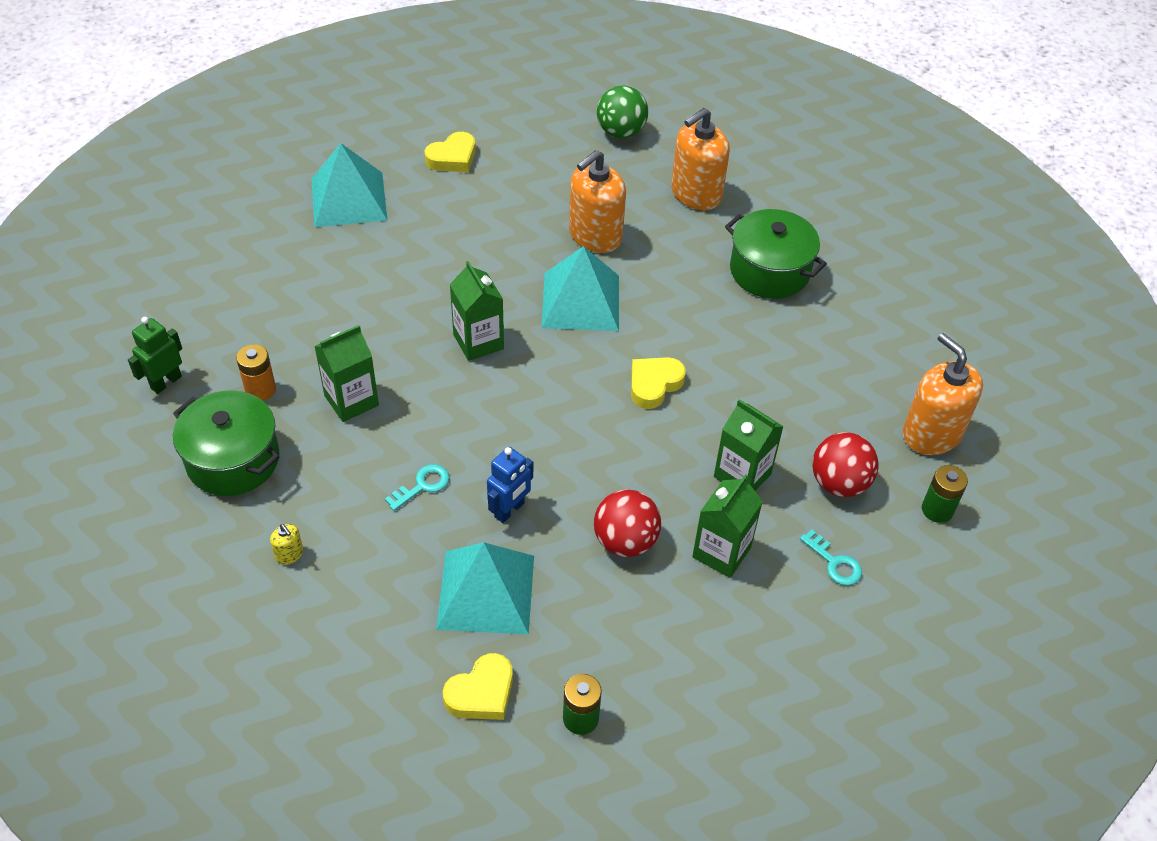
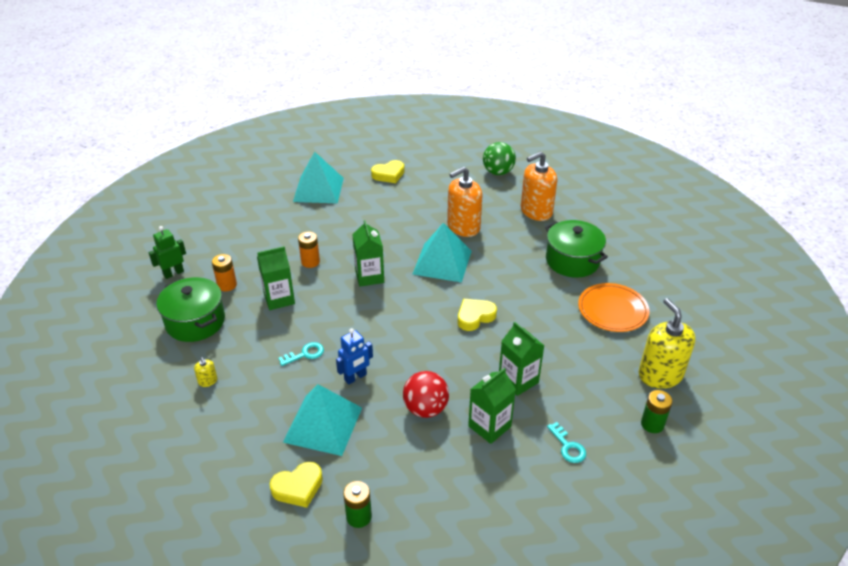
camera: 15 degrees right, 10 degrees down
(379, 330) = (310, 262): none -> orange battery
(839, 483) = (585, 396): red ball -> none
(845, 344) = (612, 310): none -> orange plate
(931, 434) = (660, 375): orange soap dispenser -> yellow soap dispenser

